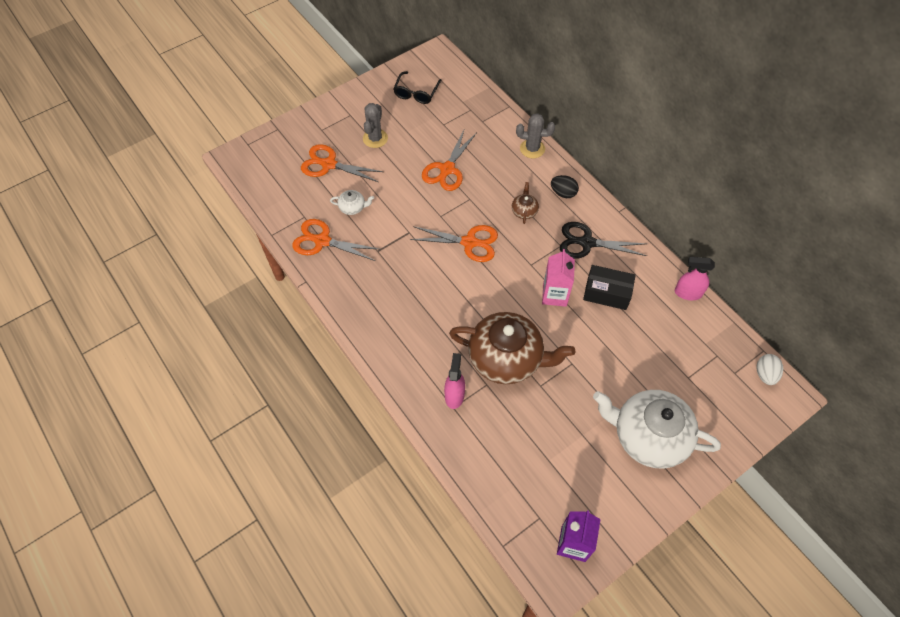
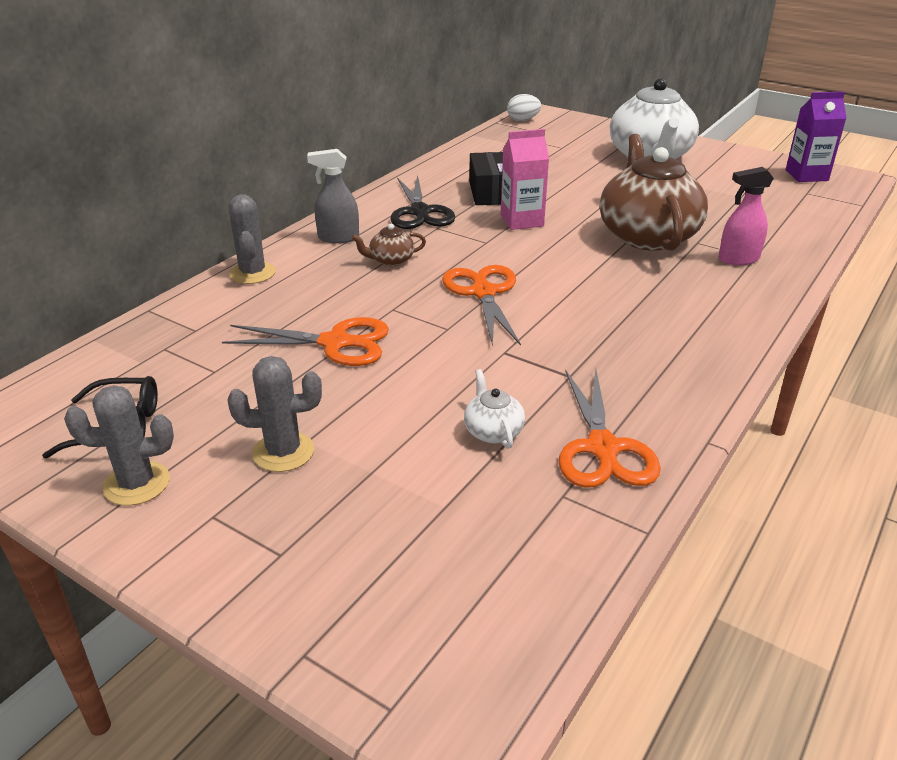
camera: 110 degrees left, 25 degrees down
(329, 164) = (392, 503): orange scissors -> none
(378, 96) = (136, 484): none -> grey cactus
(563, 193) = (338, 238): black egg -> grey spray bottle
(687, 293) = (453, 155): pink spray bottle -> none

